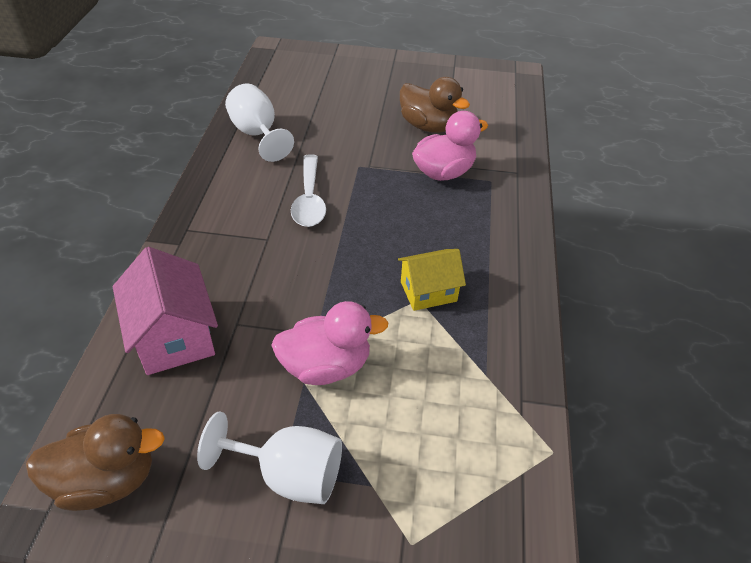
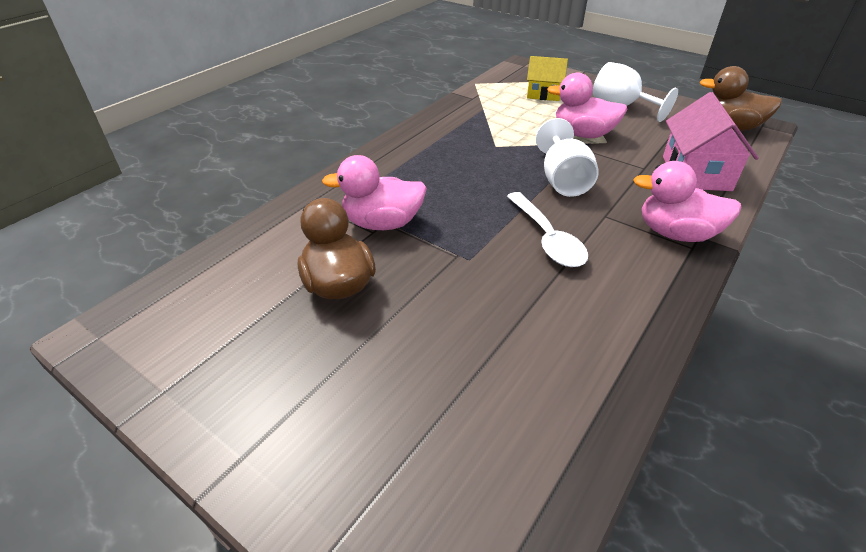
camera: 150 degrees left, 5 degrees down
(200, 239) = (676, 233): none -> pink duck
(257, 134) = (585, 353): white goblet -> white goblet (563, 180)
(309, 200) = (547, 239): white spoon -> white spoon turned 135 degrees clockwise
(428, 291) = (484, 148): yellow house -> yellow house (543, 94)

